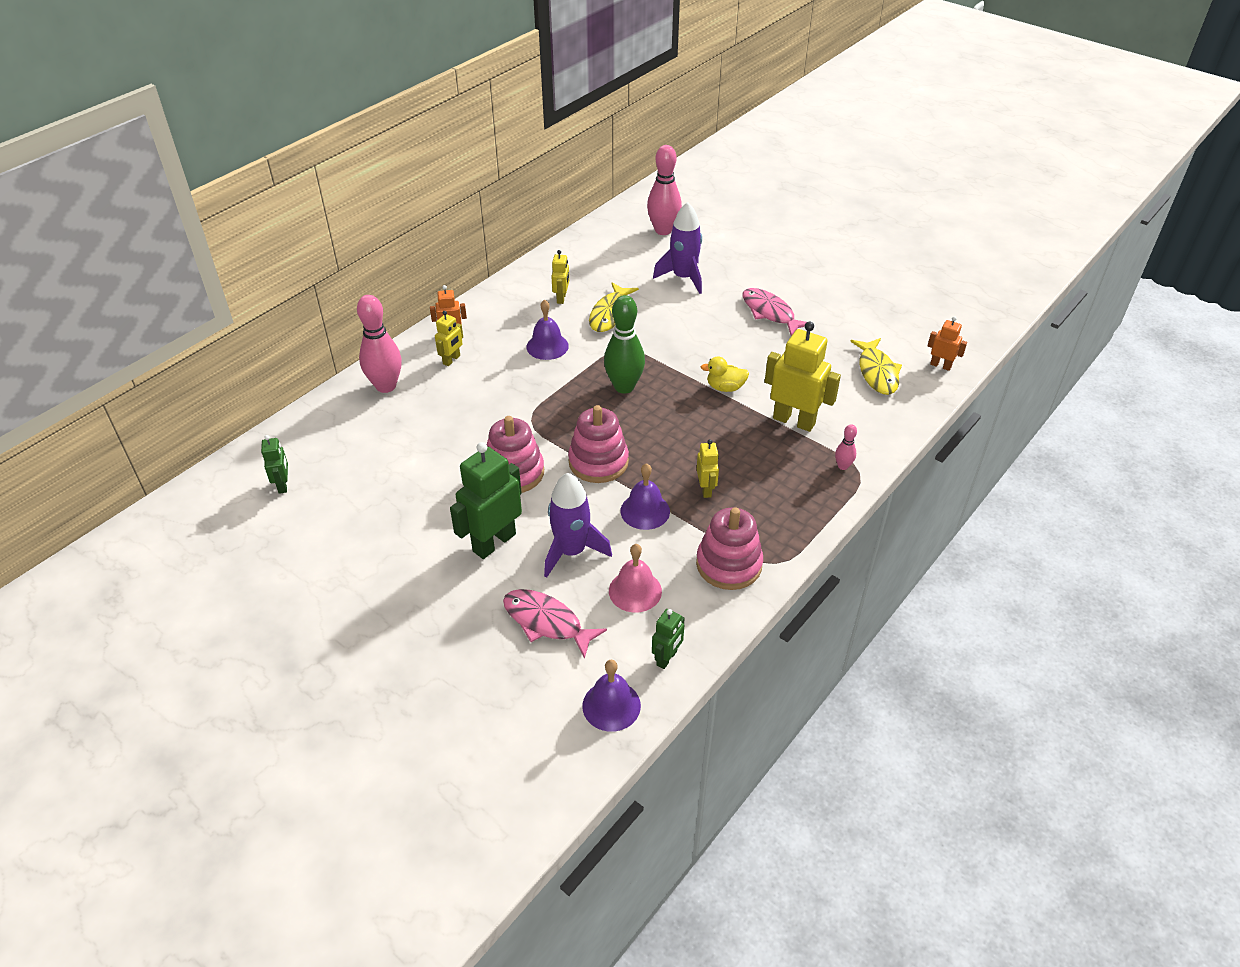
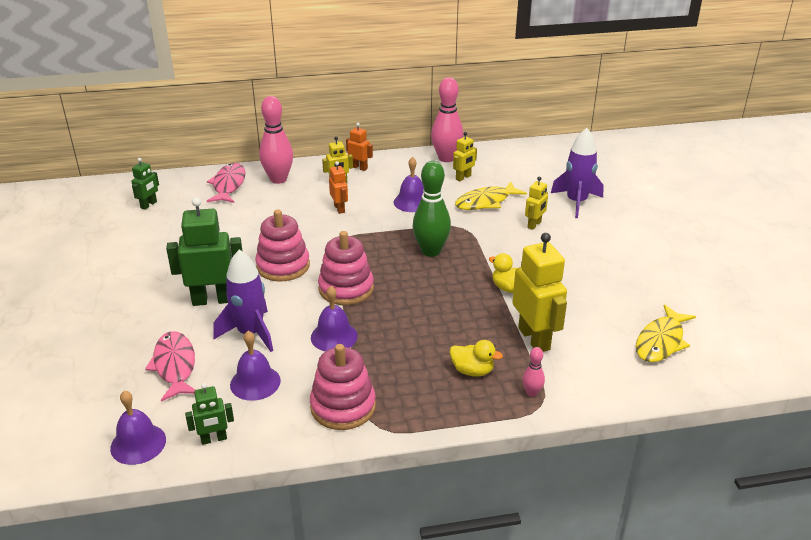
camera: 40 degrees right, 10 degrees down
(635, 591) = (255, 382): pink bell -> purple bell
(663, 230) = (603, 166): pink bowling pin -> pink bowling pin (446, 158)
(706, 489) = (397, 347): yellow robot -> yellow robot (534, 225)
(770, 313) = (619, 255): pink fish -> pink fish (228, 185)
(783, 474) = (472, 371): none -> yellow duck
(940, 365) = (735, 366): orange robot -> orange robot (339, 208)

